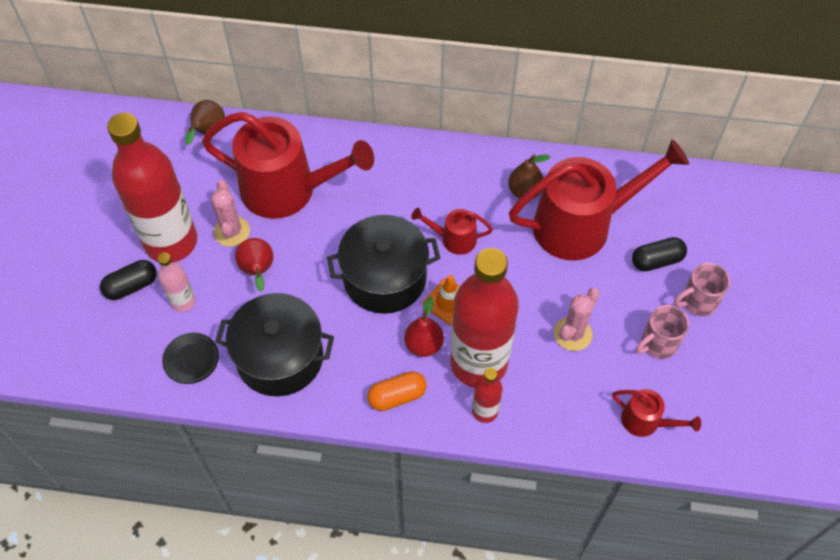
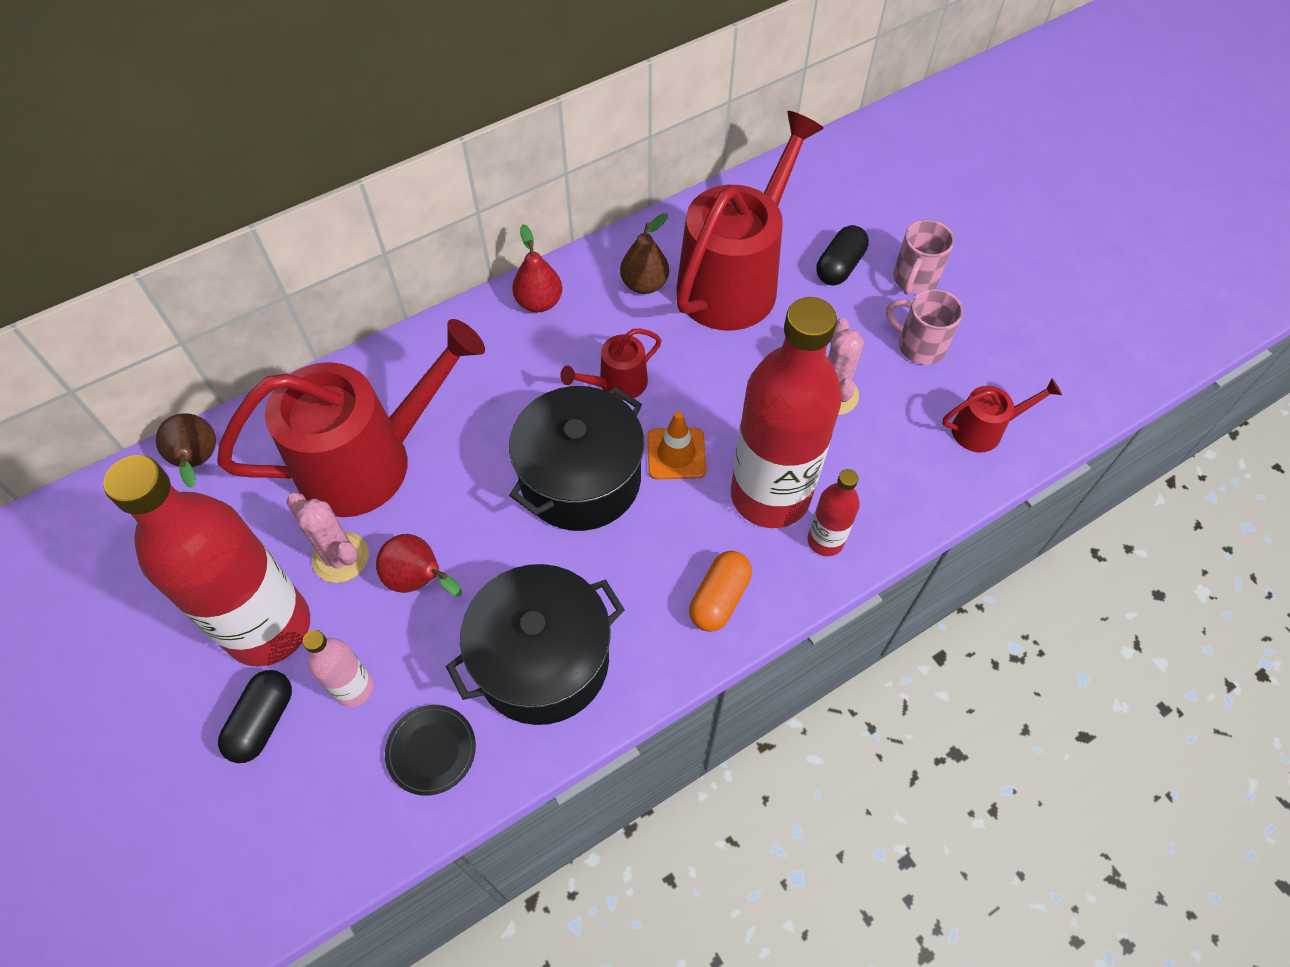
camera: 40 degrees left, 0 degrees up
(424, 345) = (693, 520): red pear -> red pear (539, 302)
(657, 344) = (919, 346): pink mug -> pink mug turned 105 degrees clockwise

